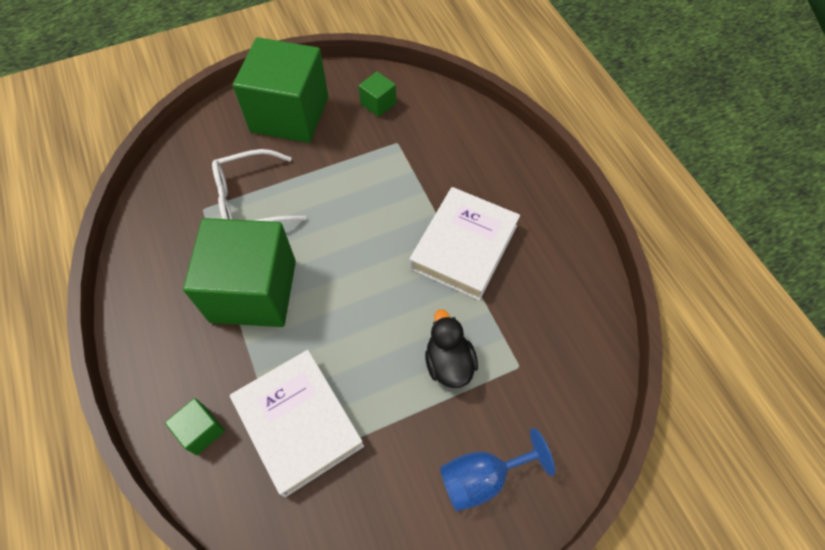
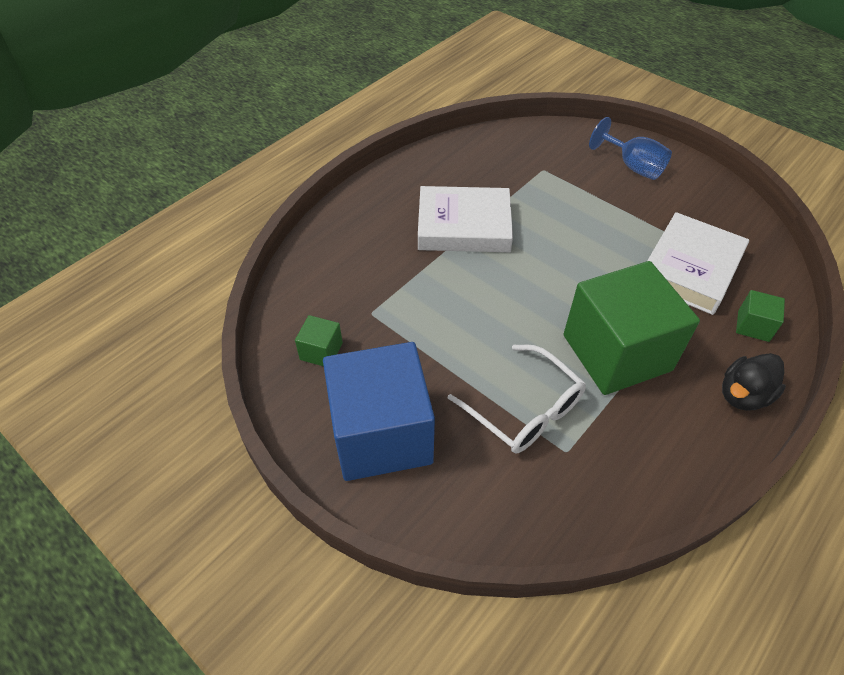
camera: 115 degrees left, 10 degrees down
(289, 114) = (381, 434): green cube -> blue cube
(448, 363) = (571, 204): black duck -> black duck (743, 395)

